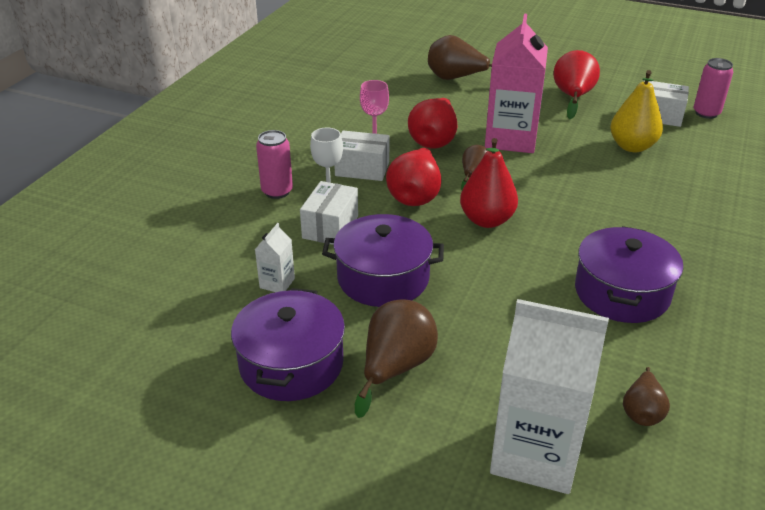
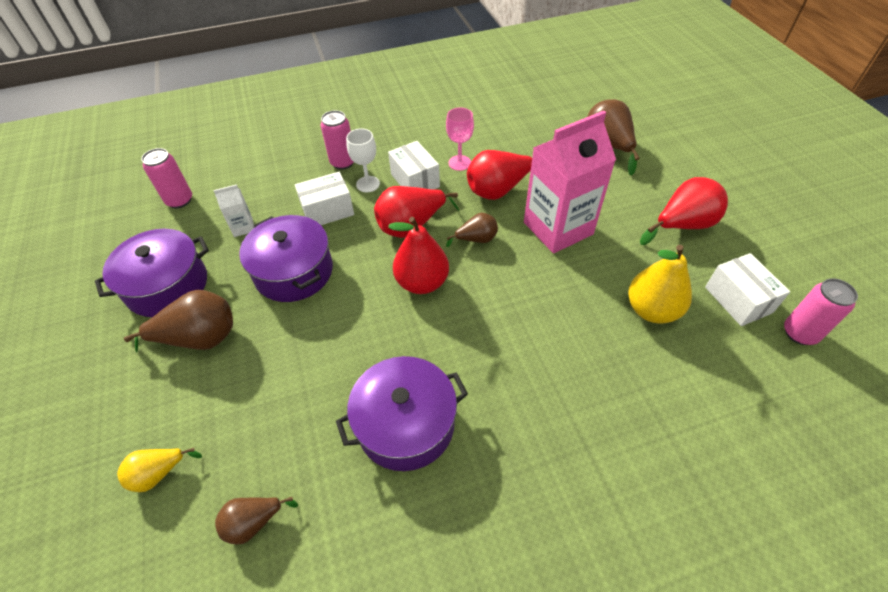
camera: 50 degrees right, 15 degrees up
(167, 308) = (180, 200): none -> pink can
(535, 453) = (159, 473): white carton -> yellow pear

